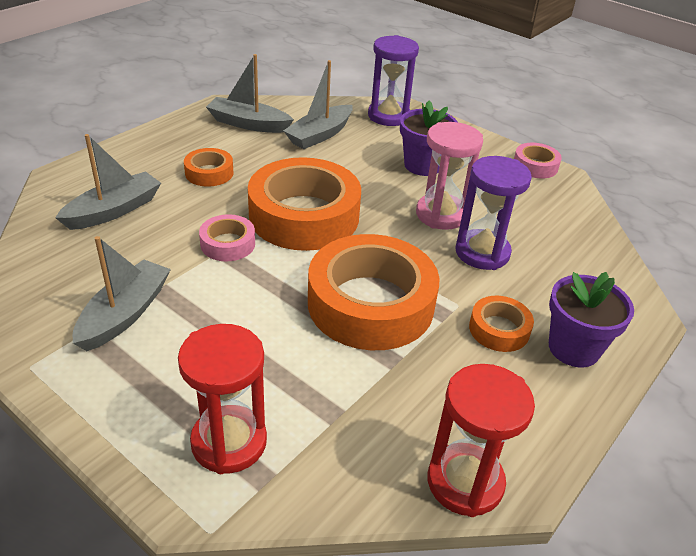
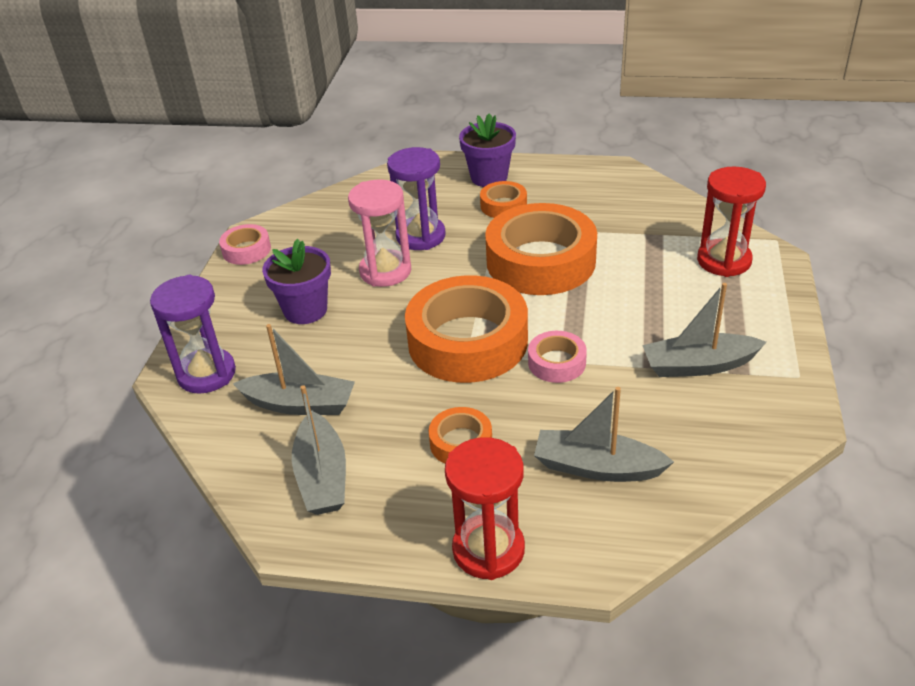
camera: 115 degrees left, 0 degrees up
(465, 482) = (639, 182): red hourglass -> red hourglass (488, 549)

